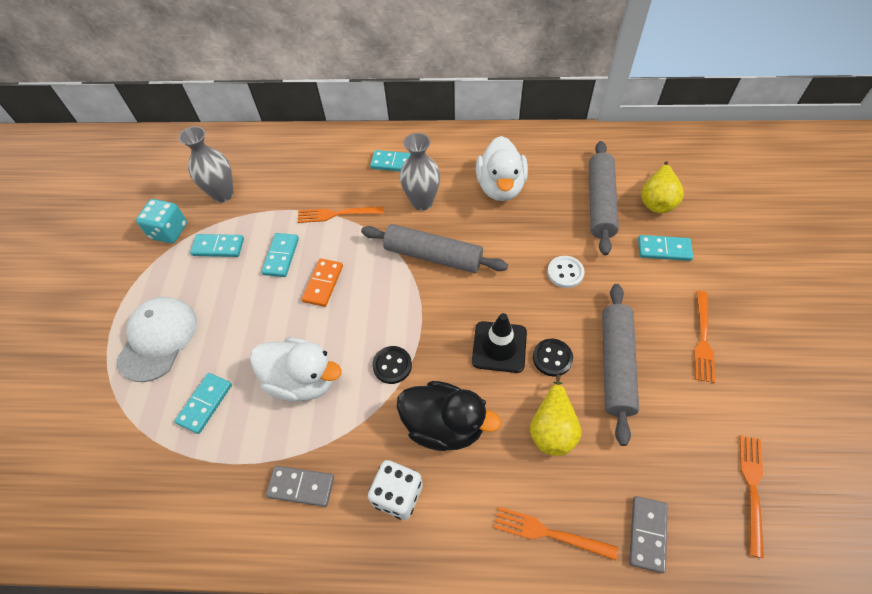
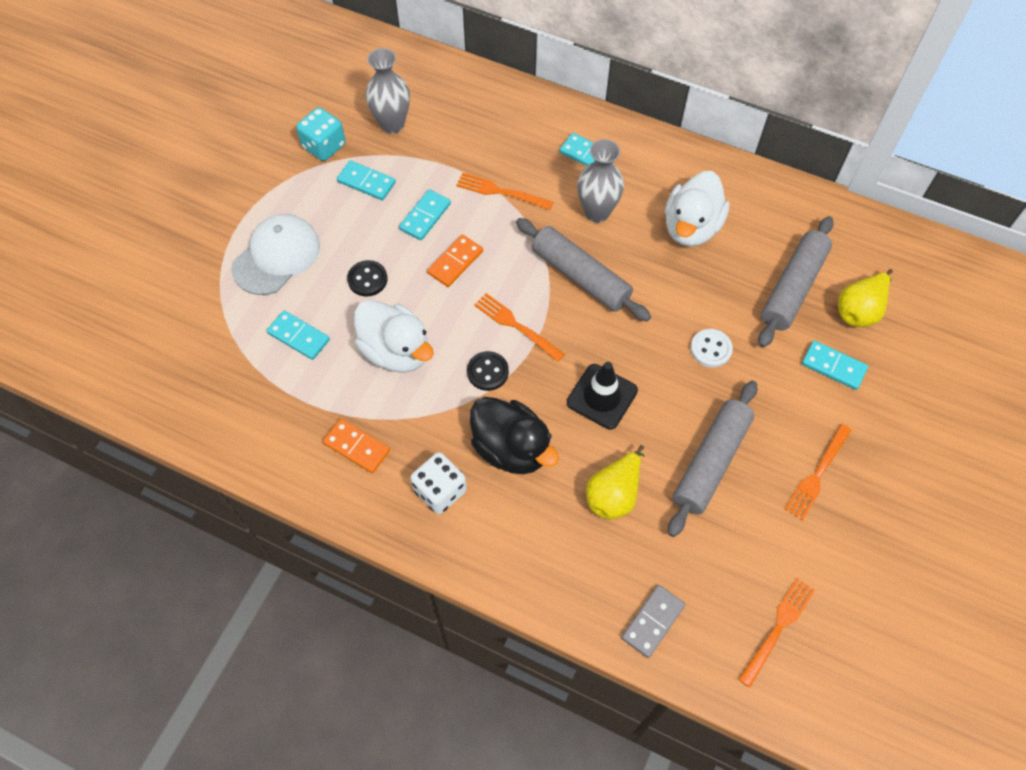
camera: 20 degrees right, 5 degrees up
(205, 404) = (298, 336): turquoise domino -> turquoise domino turned 75 degrees clockwise
(301, 487) = (356, 447): grey domino -> orange domino
(548, 533) = (561, 581): orange fork -> orange fork (515, 325)
(552, 358) = (649, 429): black button -> black button (367, 279)

